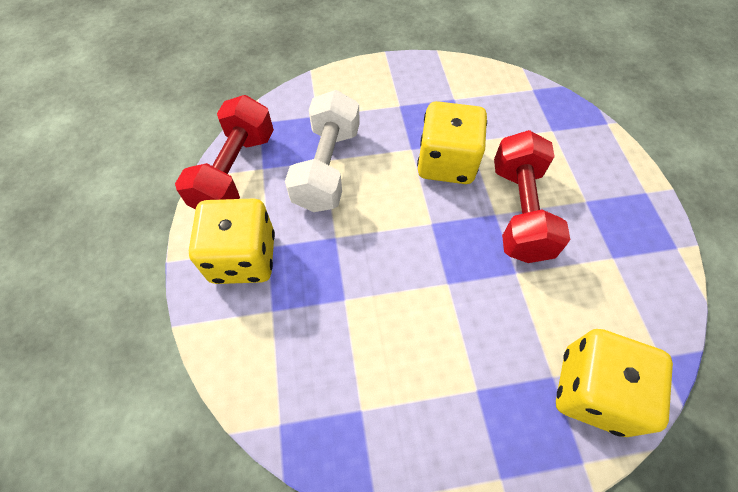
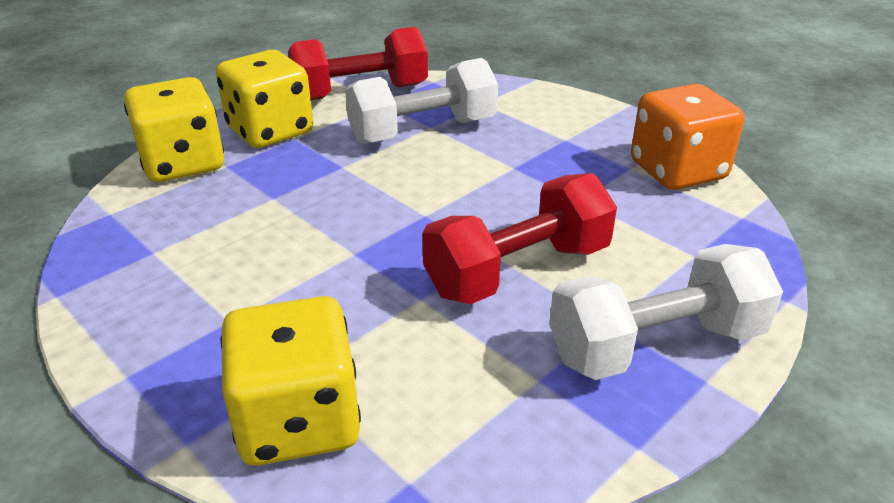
camera: 55 degrees right, 25 degrees down
(446, 163) = (524, 195): yellow dice -> yellow dice (183, 163)
(473, 83) = (677, 171): none -> orange dice
(613, 194) = (655, 345): none -> white dumbbell

